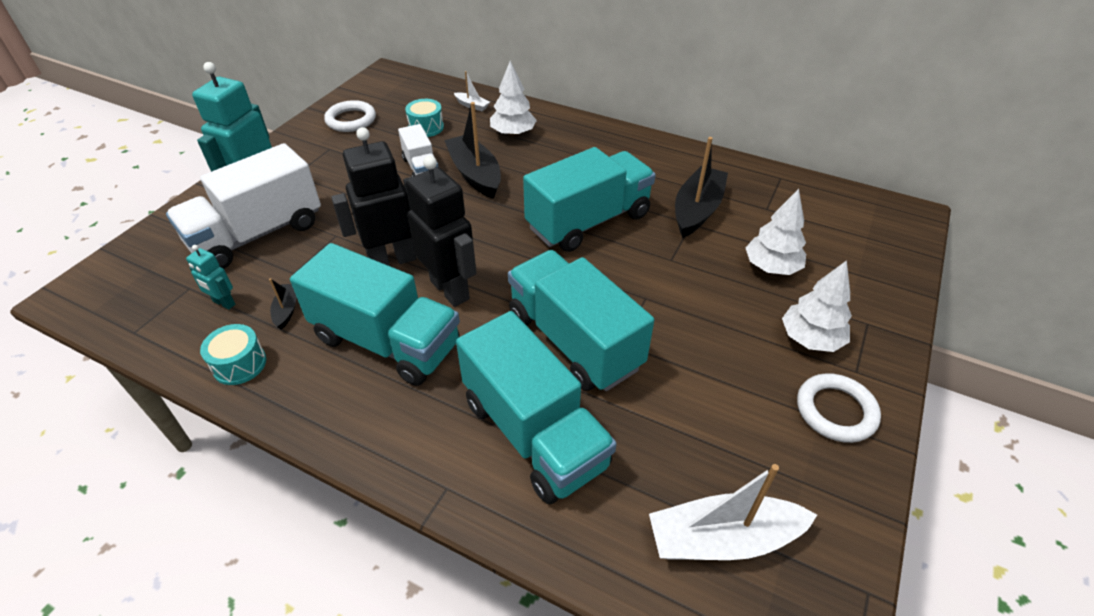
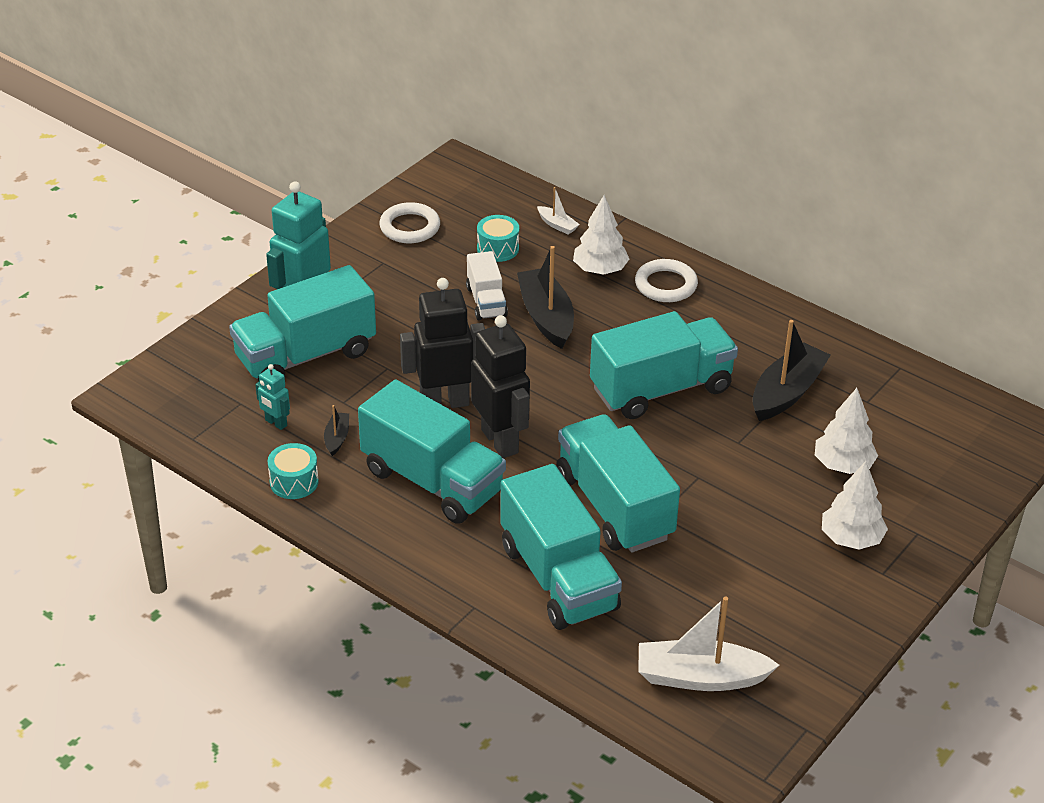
camera: 10 degrees right, 5 degrees down
(257, 234) = (305, 356): white truck -> turquoise truck
(835, 411) = (845, 602): white ring -> white ring (666, 285)

